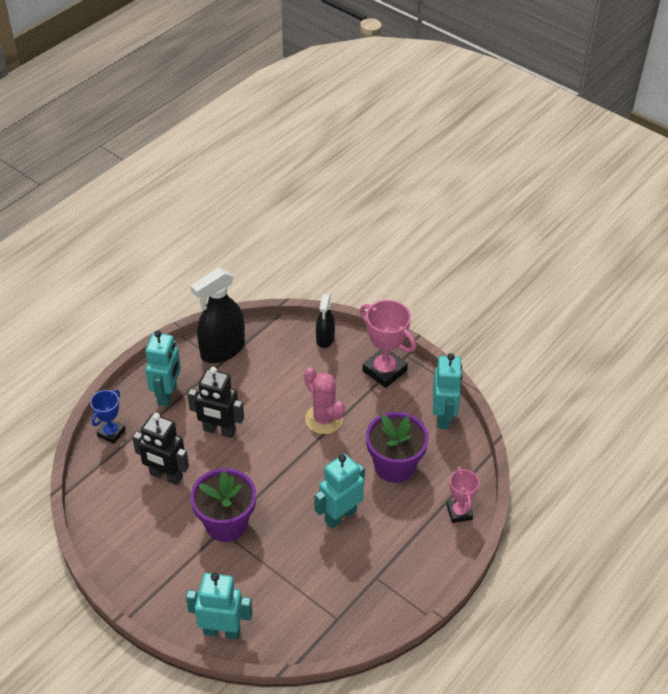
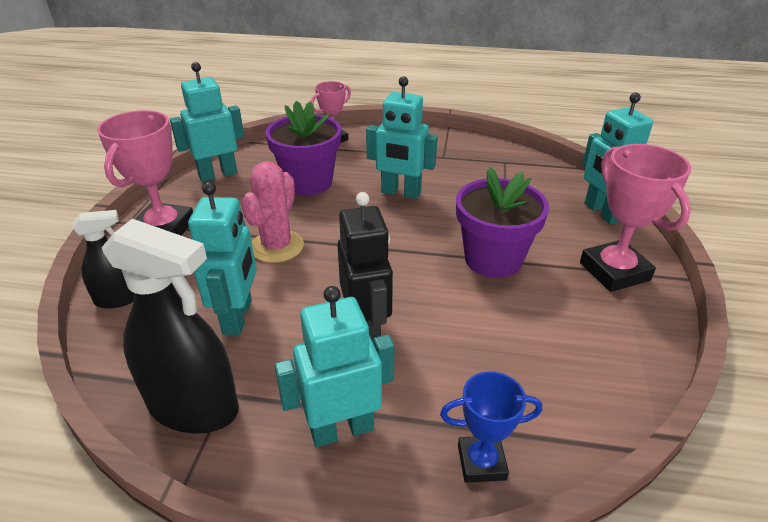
camera: 120 degrees left, 10 degrees down
(164, 582) = (614, 271): none -> pink trophy
(166, 476) = (488, 344): black robot -> none
(271, 382) = (238, 317): none -> turquoise robot

